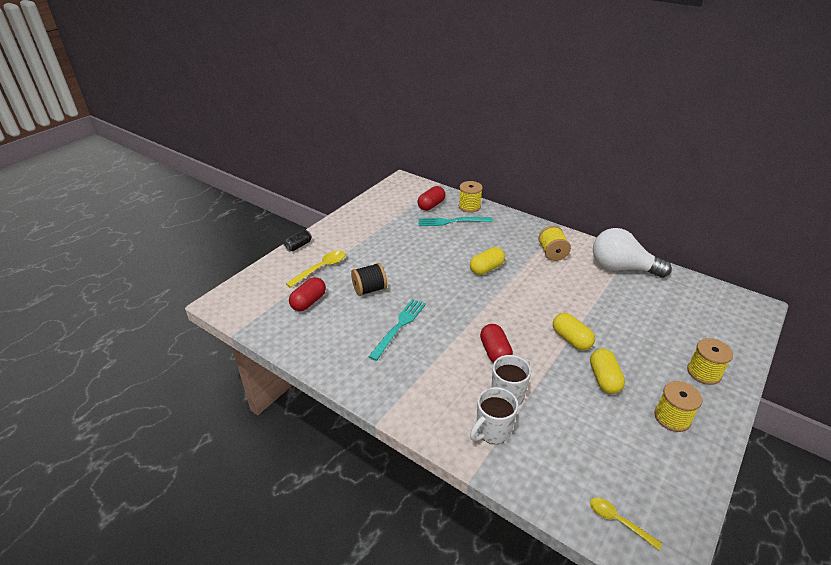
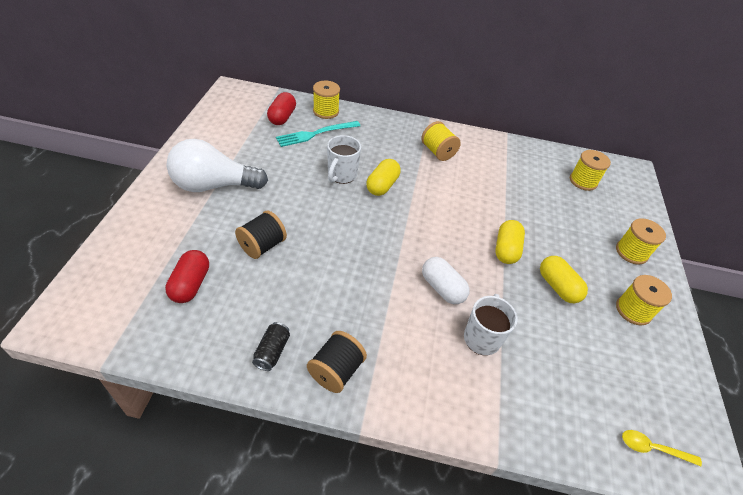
camera: 30 degrees left, 10 degrees up
(298, 246) = (137, 205): black can -> black can (272, 351)
(321, 268) = (185, 231): yellow spoon -> none
(379, 382) = (336, 371): none -> black spool
(399, 326) = (322, 286): turquoise fork -> none
(492, 431) = (489, 389): white mug -> white mug (341, 175)
(495, 352) = (442, 288): red capsule -> white capsule
(571, 339) = (506, 249): yellow capsule -> yellow capsule turned 75 degrees clockwise
(622, 268) = (509, 155): white light bulb -> white light bulb (214, 185)
(689, 304) = (583, 181): none -> yellow spool

